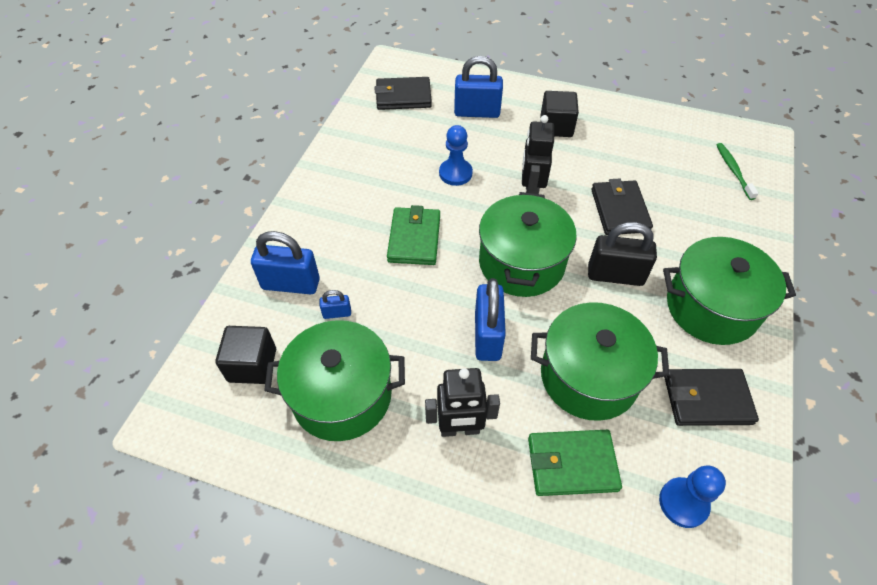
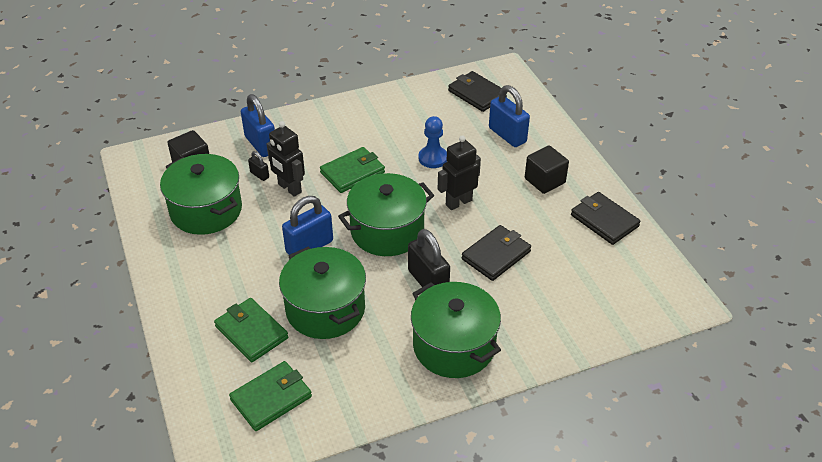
camera: 50 degrees right, 10 degrees down
(337, 313) = (259, 175): blue padlock -> black padlock
(460, 429) = (229, 270): black robot -> black robot (289, 188)
(683, 503) = (271, 398): blue pawn -> green wallet
(707, 399) = (366, 377): black wallet -> black wallet (604, 220)
(733, 171) = (623, 300): green toothbrush -> none

